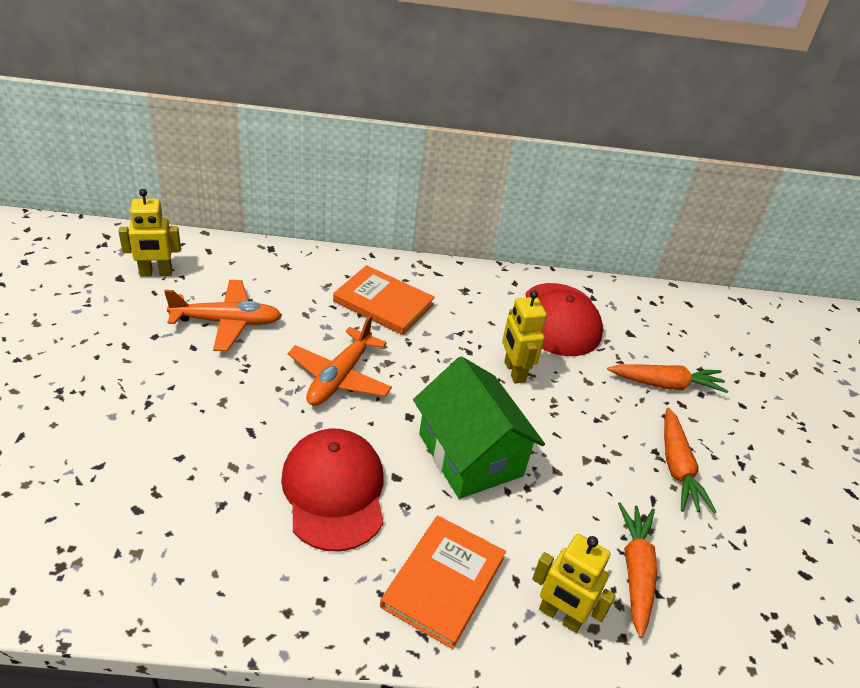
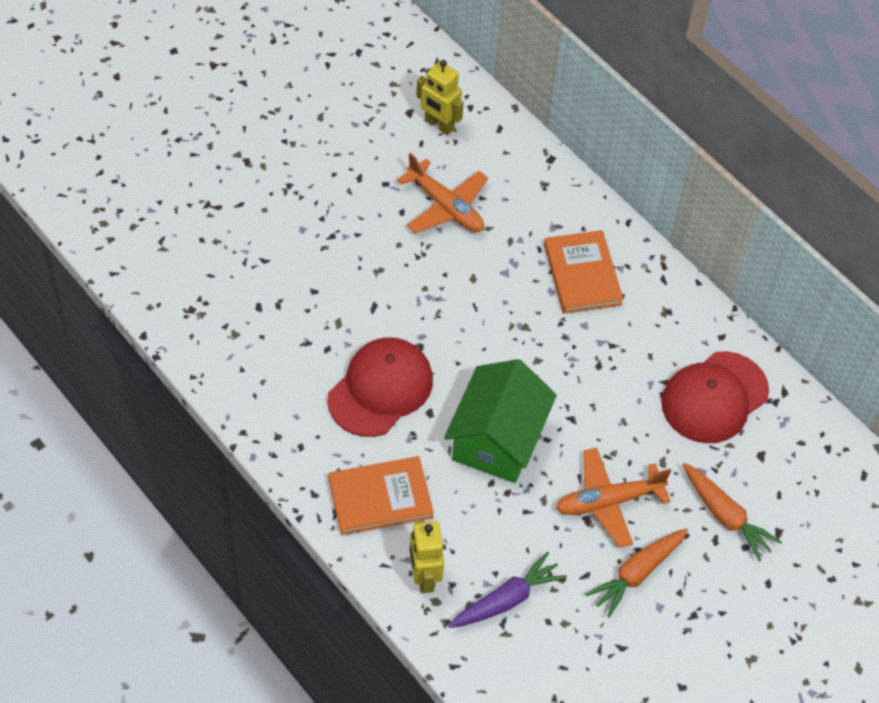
camera: 50 degrees right, 15 degrees up
(339, 377) = (475, 312): orange plane -> orange plane (608, 501)
(514, 371) = (612, 408): yellow robot -> none
(635, 571) = (506, 600): orange carrot -> purple carrot

